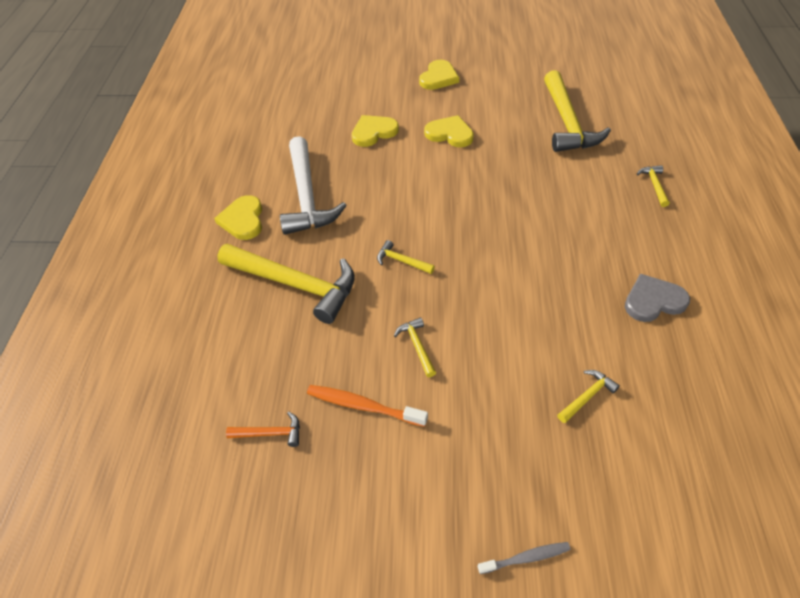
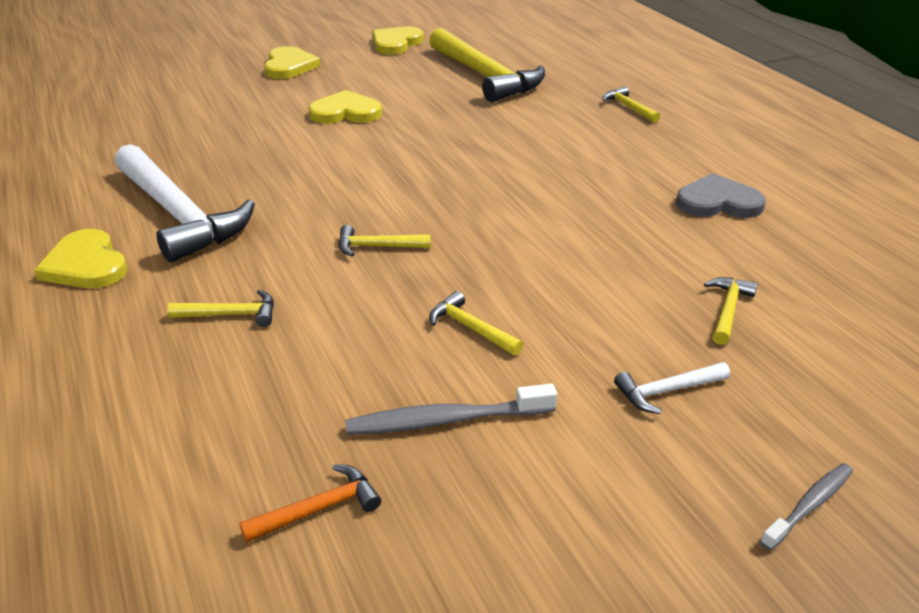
camera: 30 degrees left, 15 degrees down
(296, 285) = (231, 314): yellow hammer -> yellow hammer, size x0.42
(363, 406) = (446, 420): orange toothbrush -> grey toothbrush
(373, 132) = (235, 131): yellow heart -> yellow heart (396, 43)
(500, 441) = (666, 391): none -> white hammer
(653, 301) = (718, 202): grey heart -> grey heart turned 45 degrees clockwise

